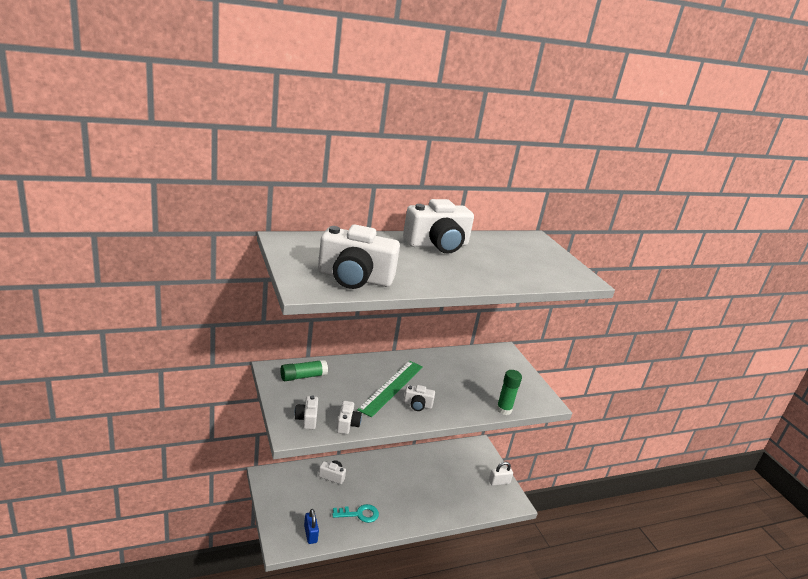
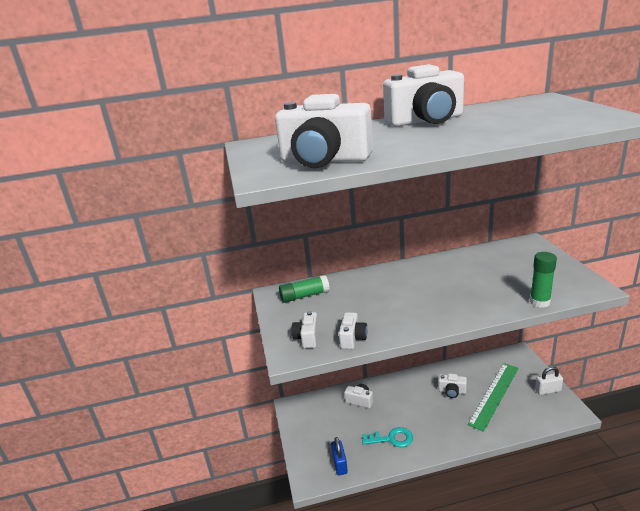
camera: 15 degrees right, 0 degrees up
(391, 387) = (402, 294): green ruler -> green ruler (494, 395)
(417, 405) = (433, 309): white camera -> white camera (452, 391)

